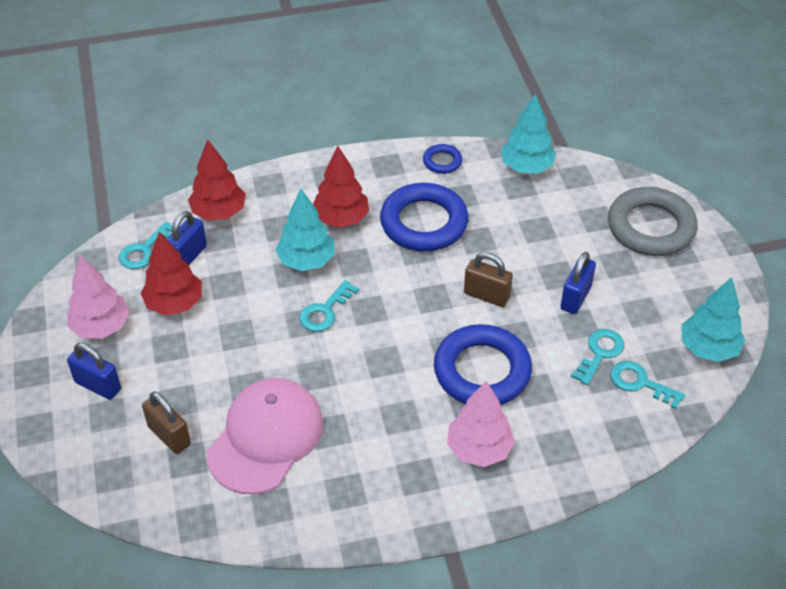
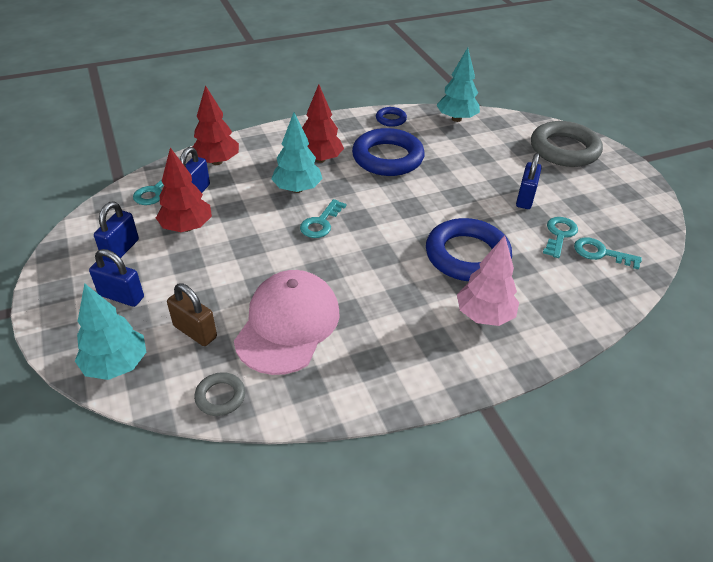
camera: 10 degrees left, 5 degrees down
(101, 327) = (121, 250): pink tree -> blue padlock
(186, 511) = (220, 396): none -> grey ring
(486, 295) = (453, 202): brown padlock -> none
(708, 348) = (643, 224): turquoise tree -> turquoise tree (116, 365)

